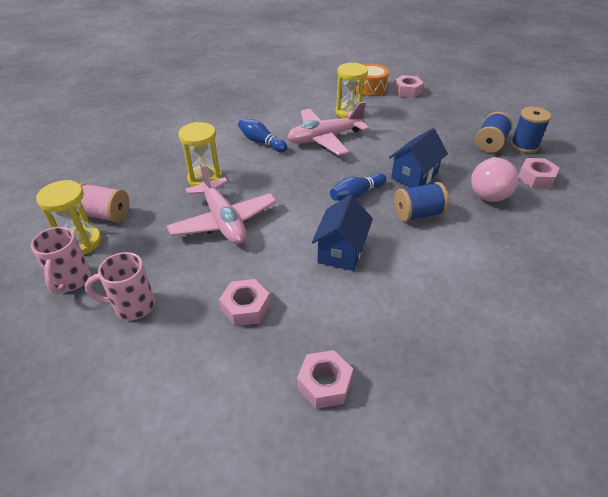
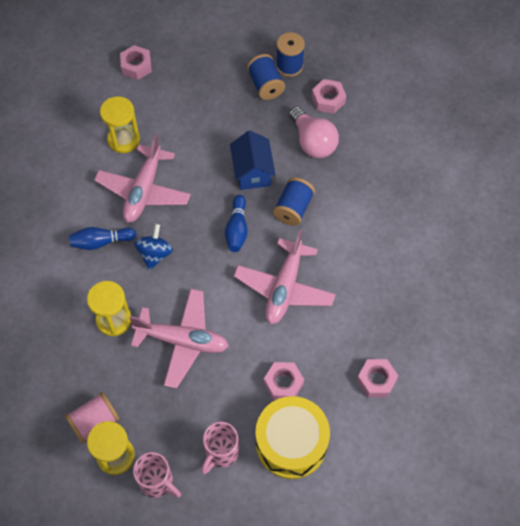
camera: 50 degrees left, 20 degrees up
(185, 354) = (291, 443): none -> yellow drum
(282, 168) = (155, 254): none -> blue spinning top
(341, 251) = (284, 288): blue house -> pink plane
(370, 88) = (102, 89): orange drum -> none

